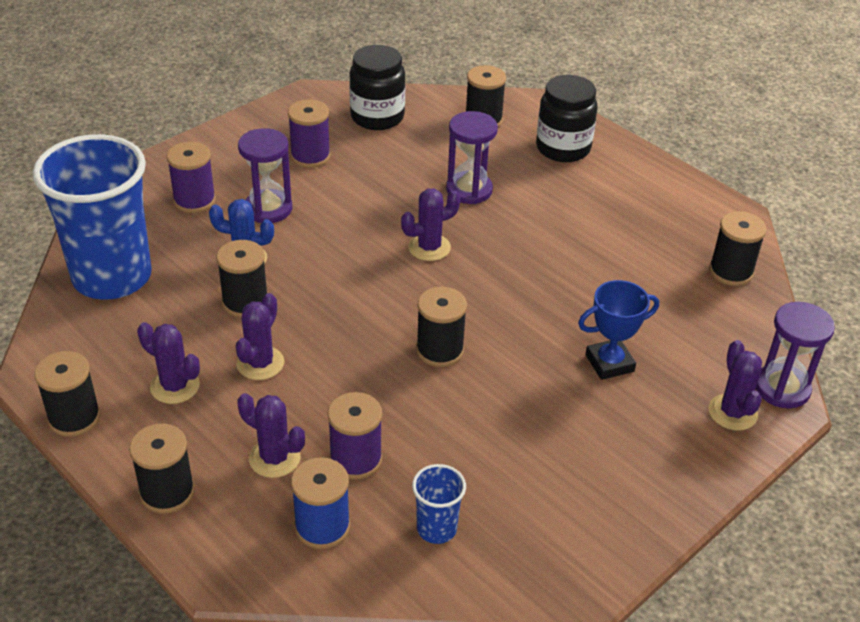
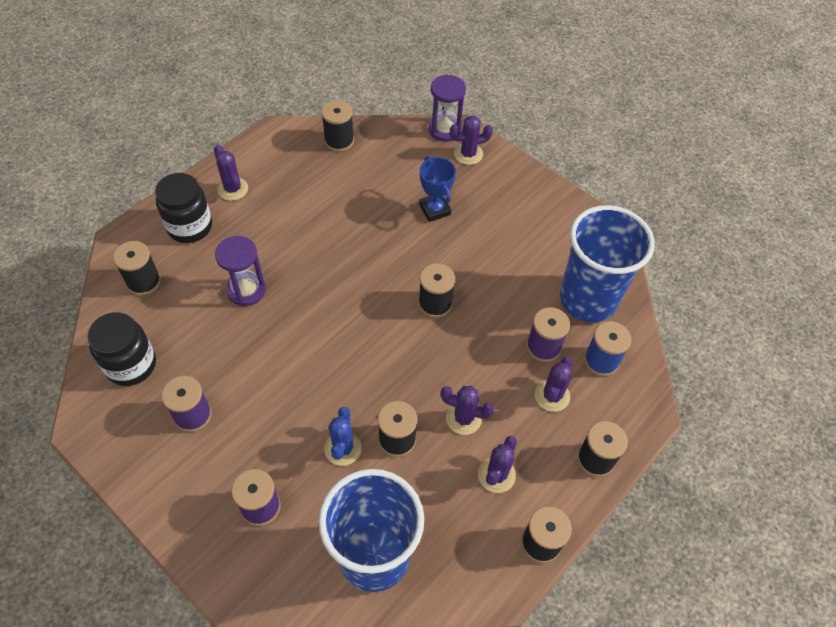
camera: 95 degrees left, 15 degrees up
(268, 209) = (273, 440): purple hourglass -> none
(429, 247) = (321, 315): purple cactus -> purple cactus (233, 189)
(436, 529) = (588, 299): blue cup -> blue cup, size x2.38

